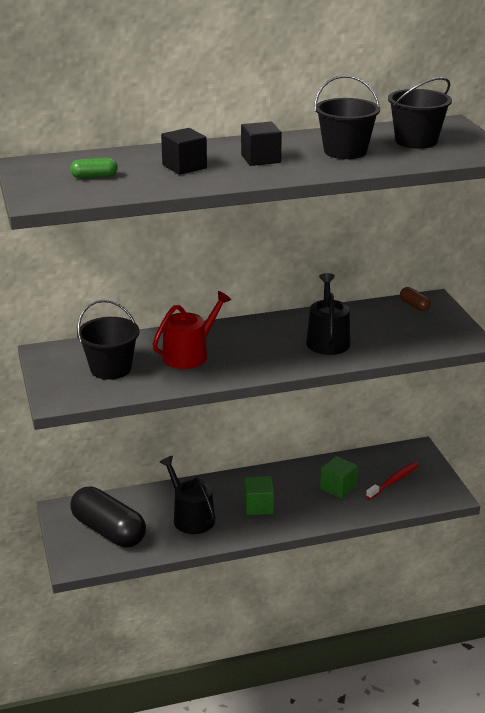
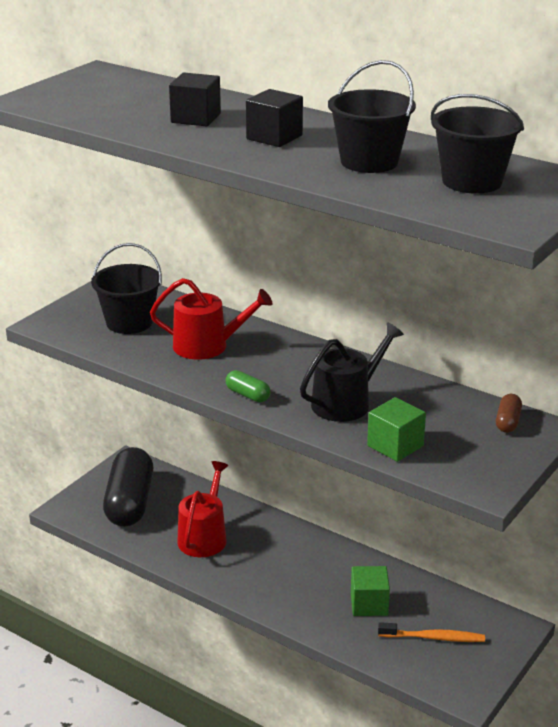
camera: 50 degrees right, 0 degrees up
(94, 177) = (110, 99): green capsule -> green capsule (247, 395)
(191, 517) = (204, 537): black watering can -> red watering can
(258, 506) = (271, 568): green cube -> green cube (395, 446)
(393, 481) = (433, 638): red toothbrush -> orange toothbrush

